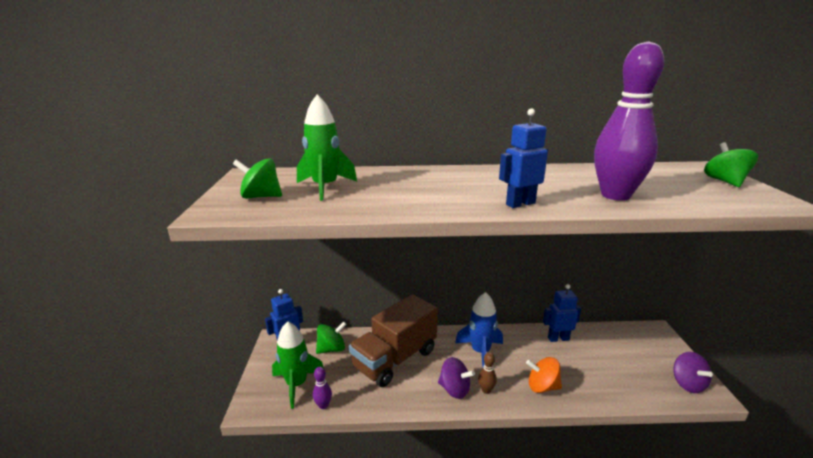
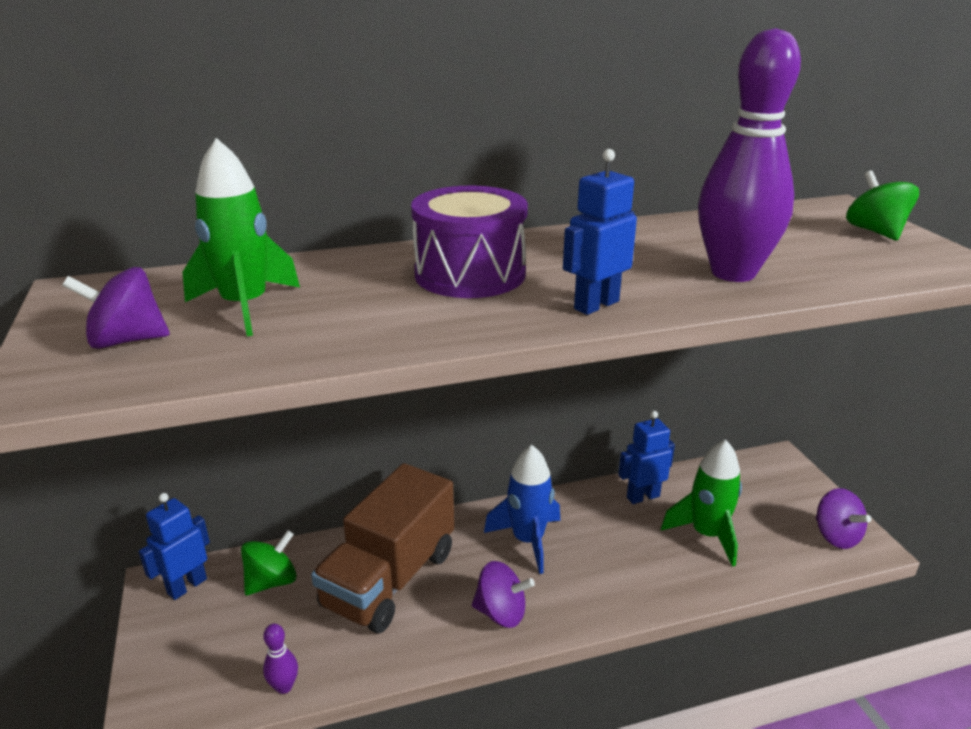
camera: 15 degrees left, 5 degrees up
(261, 197) = (126, 341): green spinning top -> purple spinning top
(297, 384) = (225, 659): green rocket -> green rocket (707, 534)
(452, 183) = (470, 274): none -> purple drum
(486, 390) = (551, 604): brown bowling pin -> none
(542, 386) = (635, 581): orange spinning top -> none

